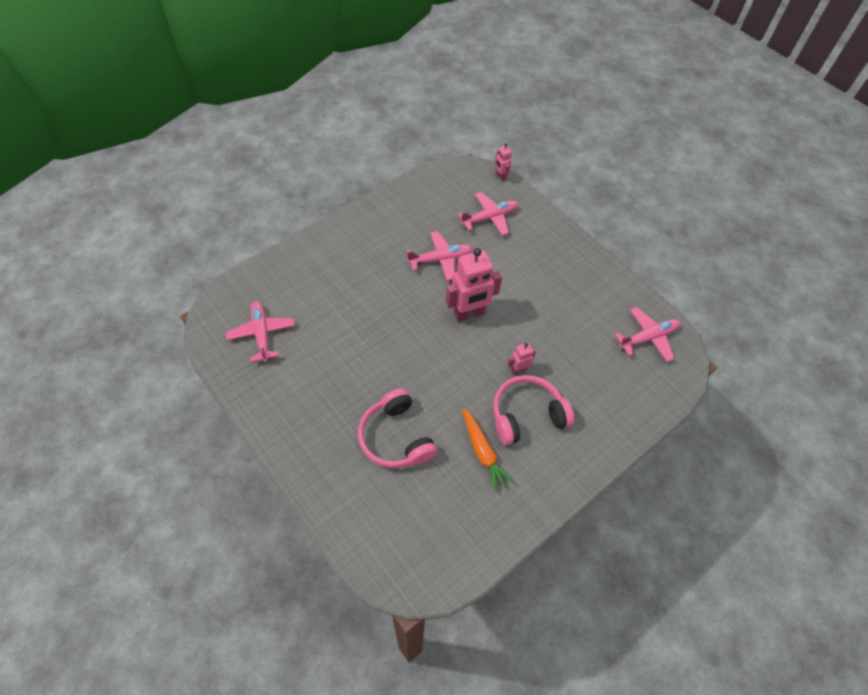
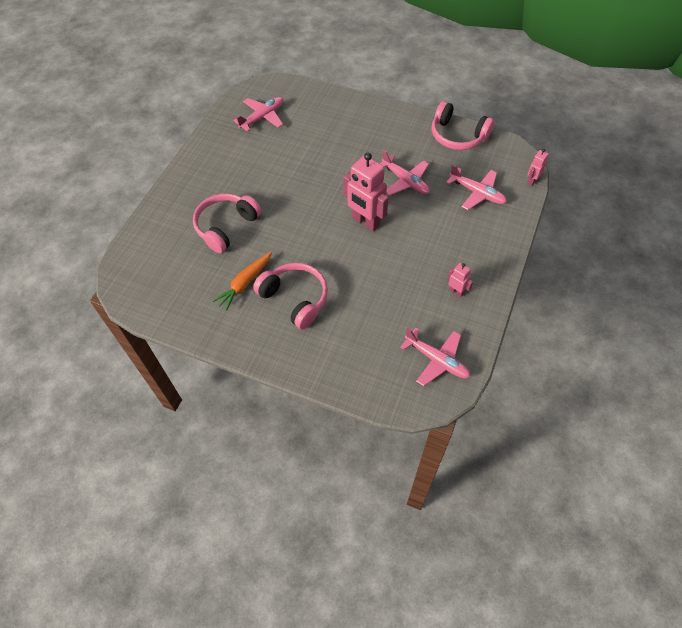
camera: 65 degrees right, 0 degrees up
(413, 195) = (457, 136): none -> pink headphones
(518, 369) = (334, 276): pink robot -> pink robot (456, 291)

